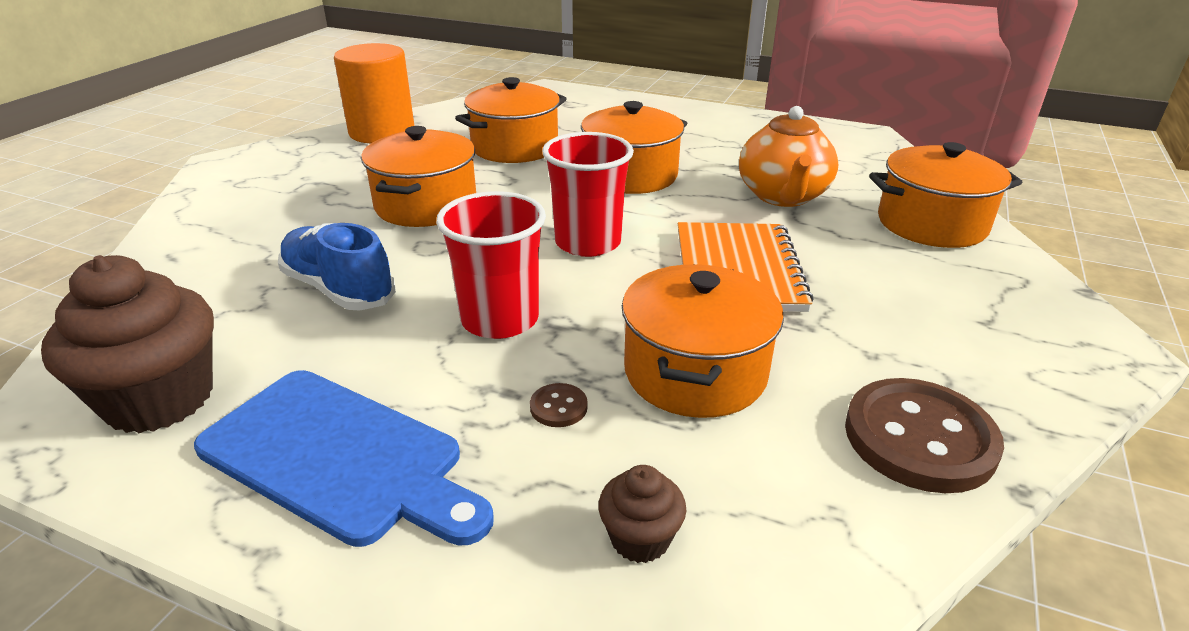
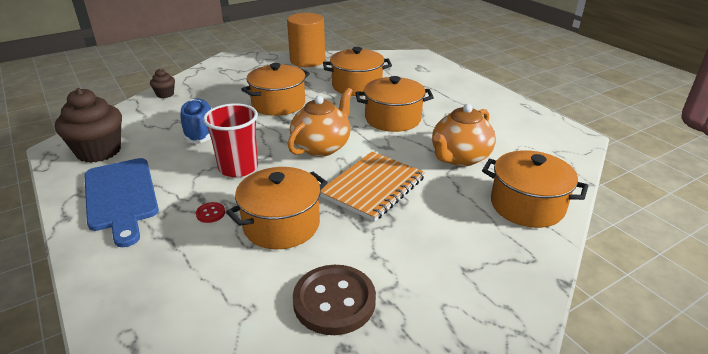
camera: 35 degrees right, 0 degrees up
(558, 407) = (210, 213): brown button -> red button
(588, 243) = (322, 147): red cup -> orange teapot
(640, 538) = (170, 275): brown cupcake -> brown cupcake (165, 94)

